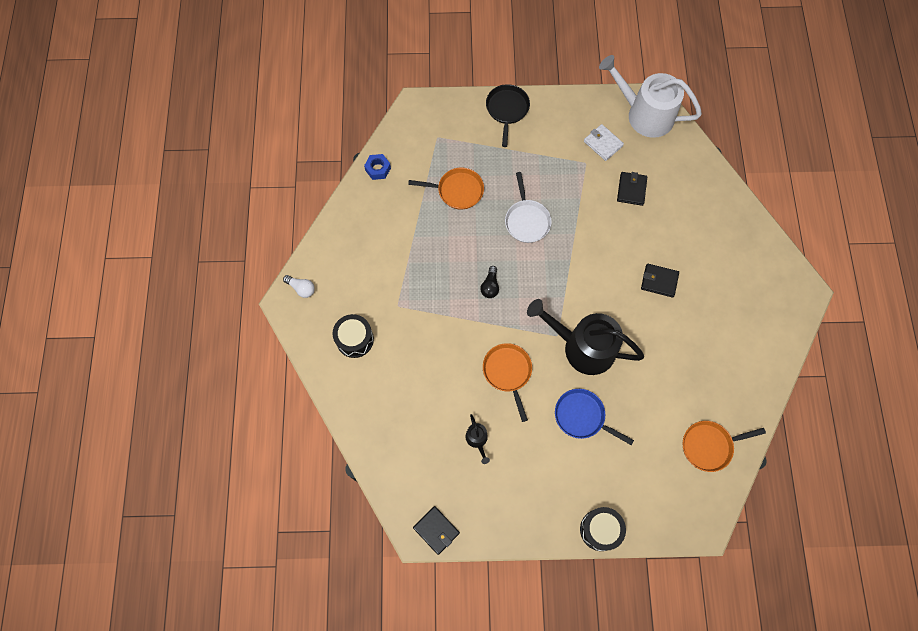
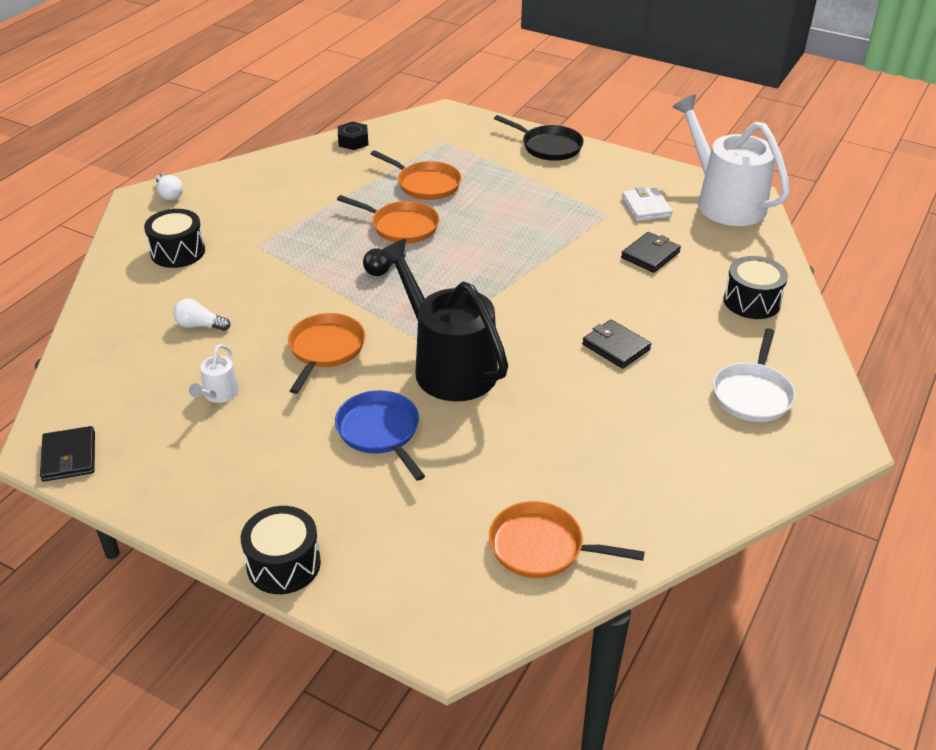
camera: 30 degrees right, 30 degrees down
(378, 169) = (353, 141): blue nut -> black nut
(422, 394) = (200, 325): none -> white light bulb
(472, 241) = (401, 226): none -> orange pan
(477, 440) = (219, 394): black watering can -> white watering can
(507, 110) = (548, 146): black pan -> black pan turned 90 degrees clockwise
(526, 220) = (485, 234): white pan -> white pan (752, 394)
(707, 202) = (752, 301): none -> black drum

